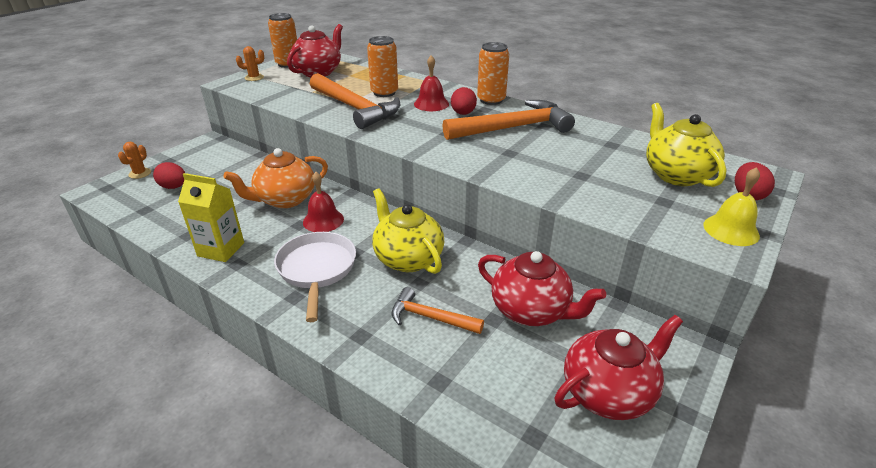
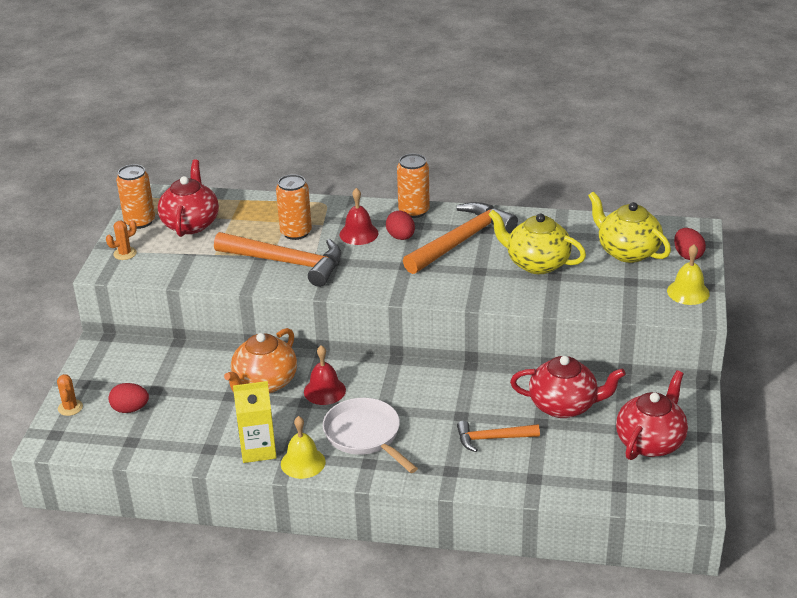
camera: 25 degrees left, 0 degrees up
(241, 274) = (303, 462): none -> yellow bell
(408, 258) = (434, 399): yellow teapot -> yellow teapot (536, 263)

